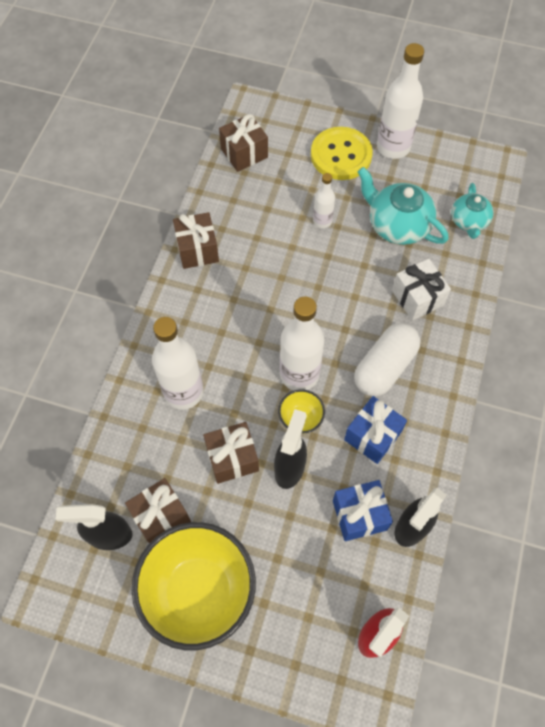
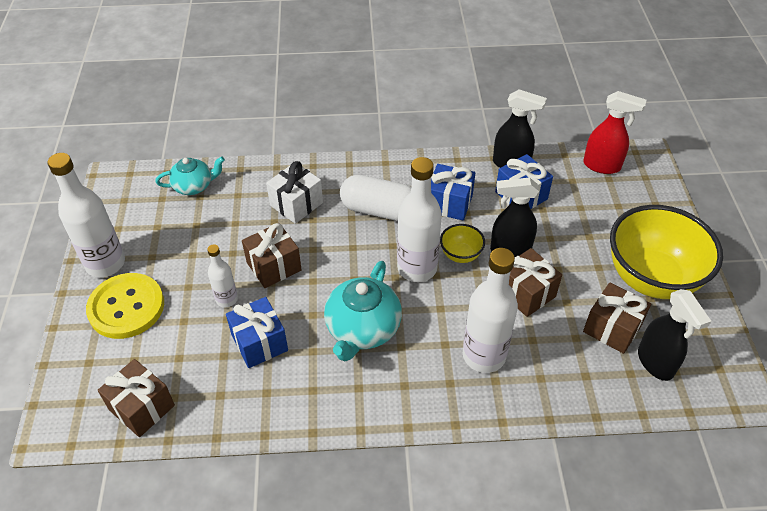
camera: 110 degrees left, 15 degrees down
(197, 250) = (305, 407): brown gift -> brown gift (274, 266)
(269, 234) = (259, 343): none -> blue gift
(397, 225) = (214, 237): turquoise teapot -> turquoise teapot (362, 329)

